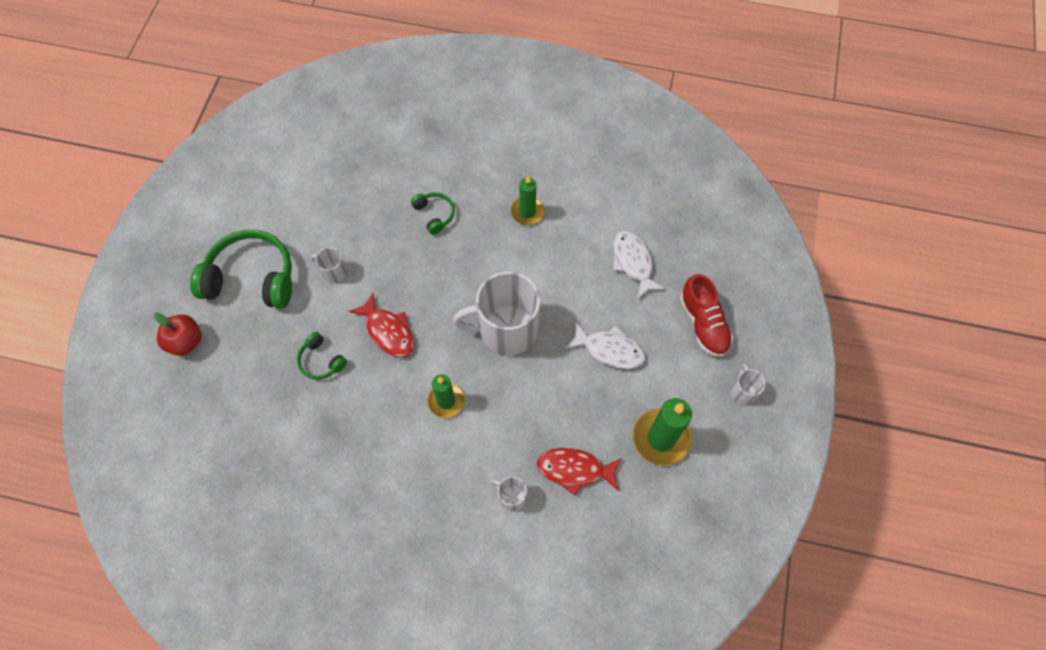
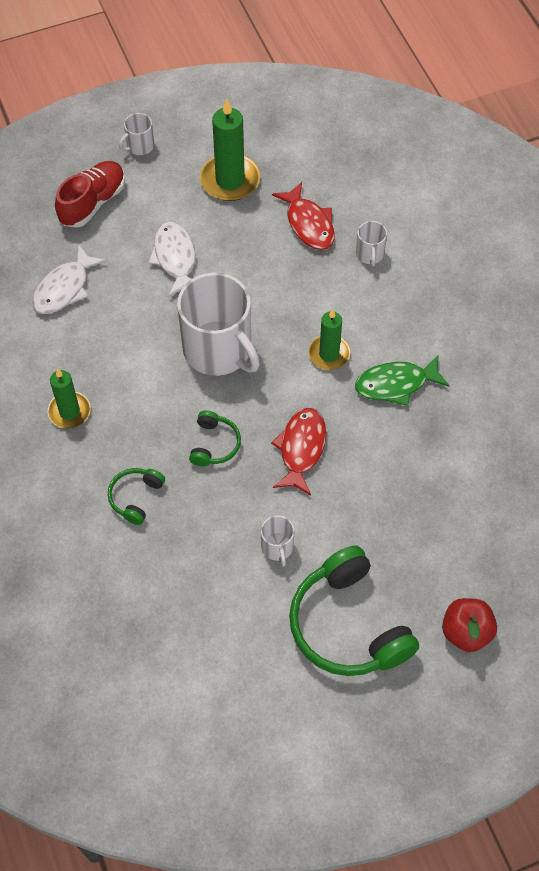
camera: 125 degrees left, 5 degrees down
(321, 361) = (379, 486): green headphones -> green headphones (214, 444)
(385, 430) = (396, 384): none -> green fish

